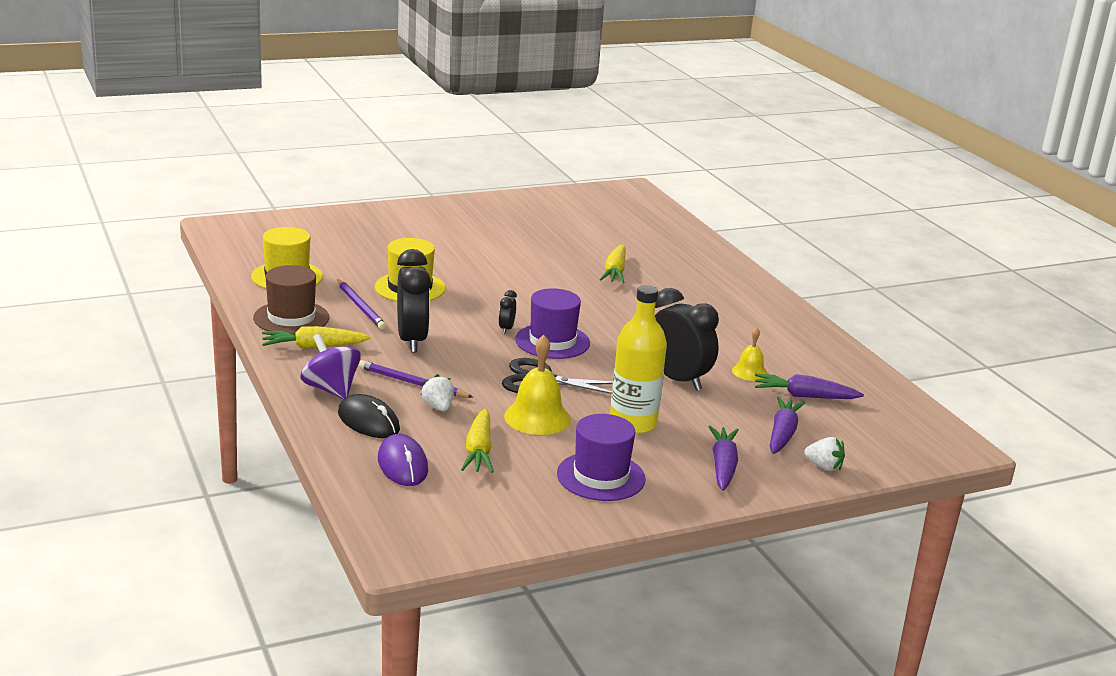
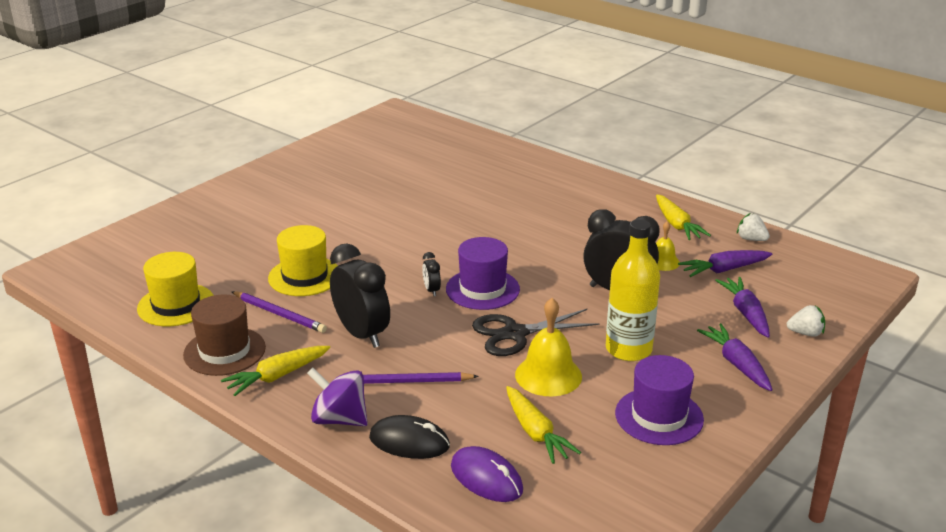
camera: 25 degrees left, 5 degrees up
(438, 407) = (455, 399): white strawberry -> white strawberry (751, 239)
(615, 272) = (463, 199): yellow carrot -> yellow carrot (676, 225)

